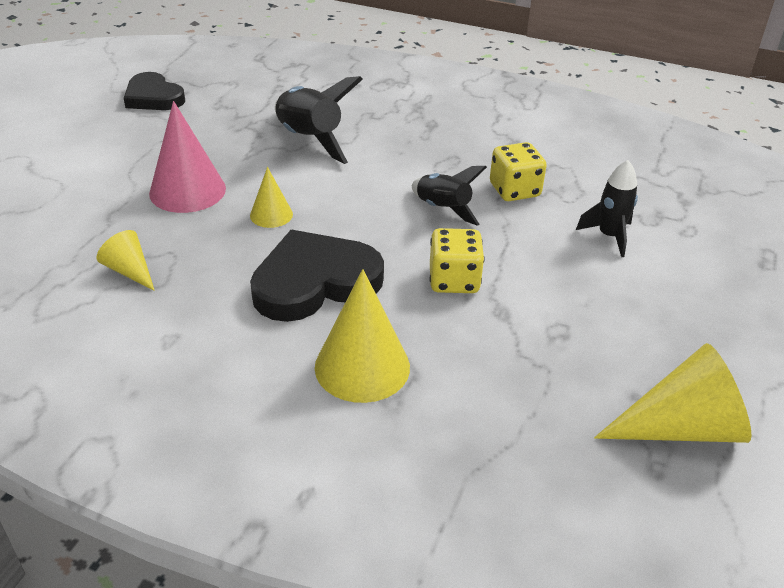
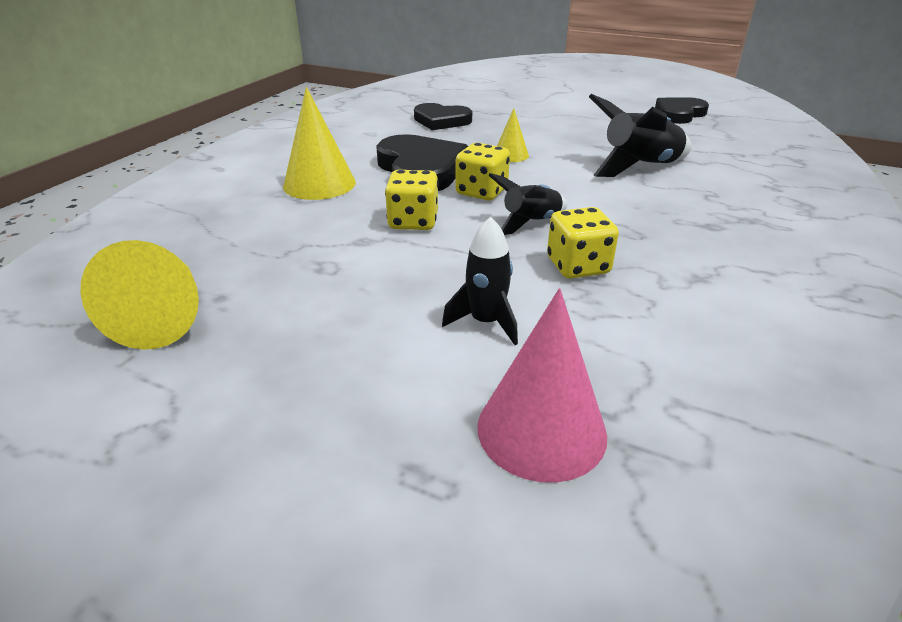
camera: 95 degrees right, 5 degrees down
(130, 271) = (441, 121): yellow cone -> black heart
(187, 191) = (539, 130): pink cone -> pink cone (541, 430)
(376, 236) = (481, 192): none -> yellow dice

